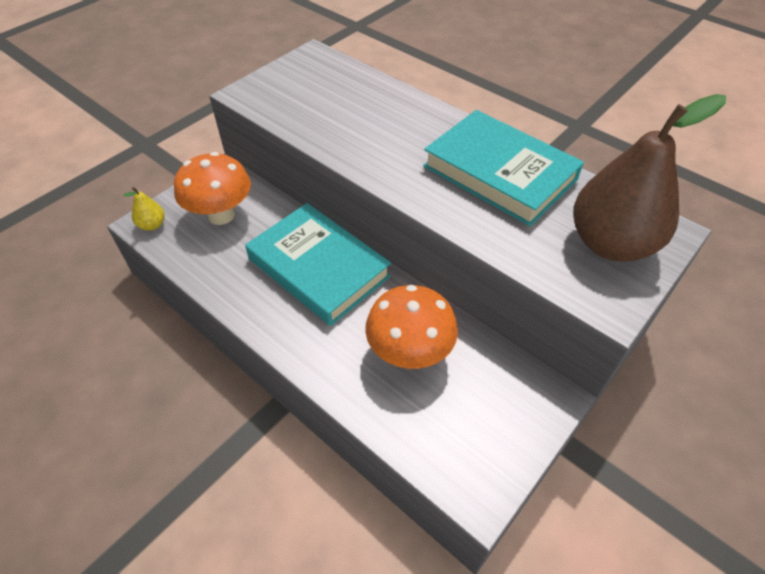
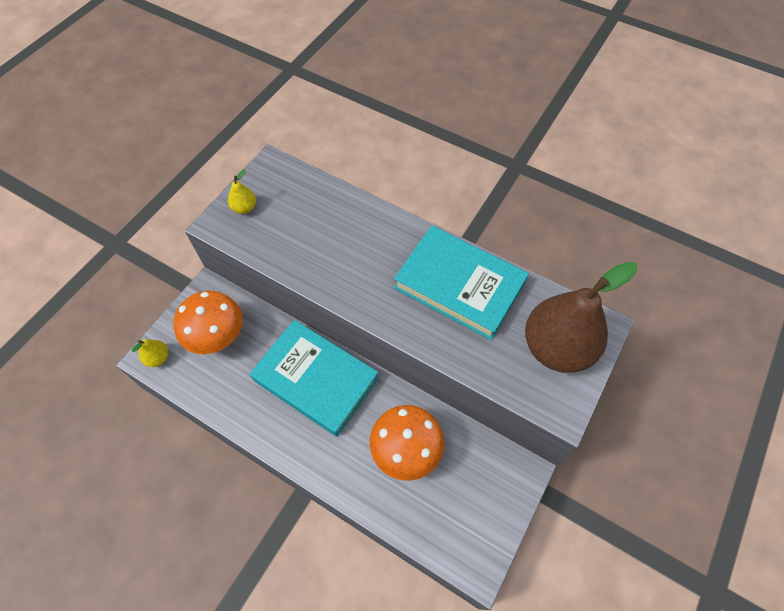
camera: 10 degrees left, 10 degrees up
(276, 84) = (244, 208): none -> yellow pear

